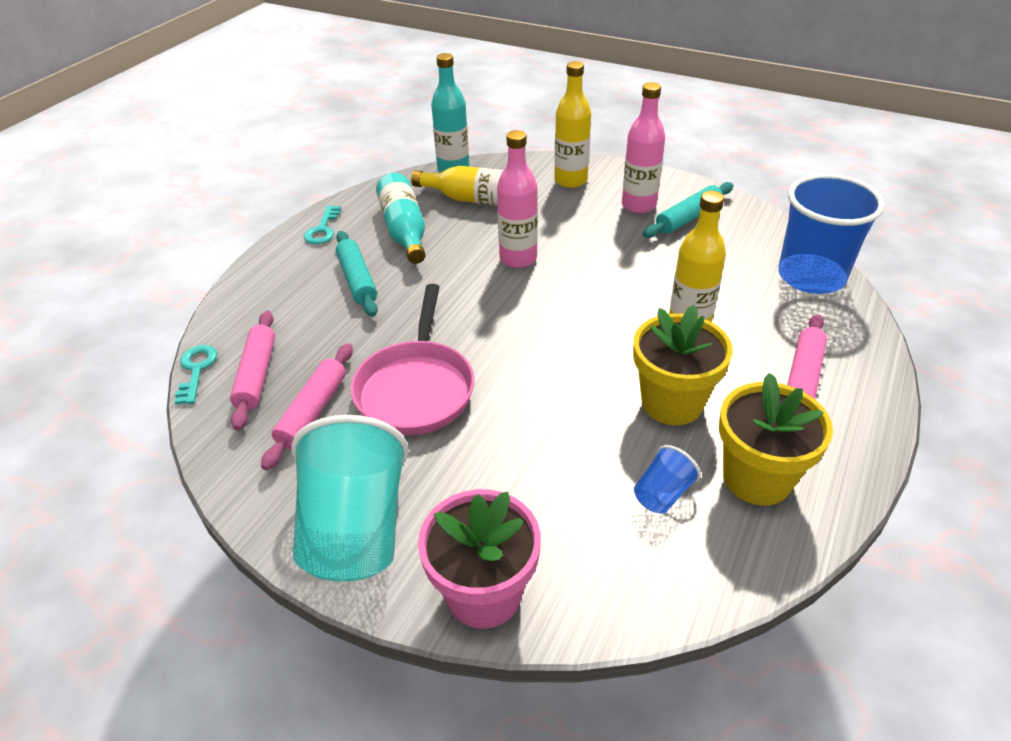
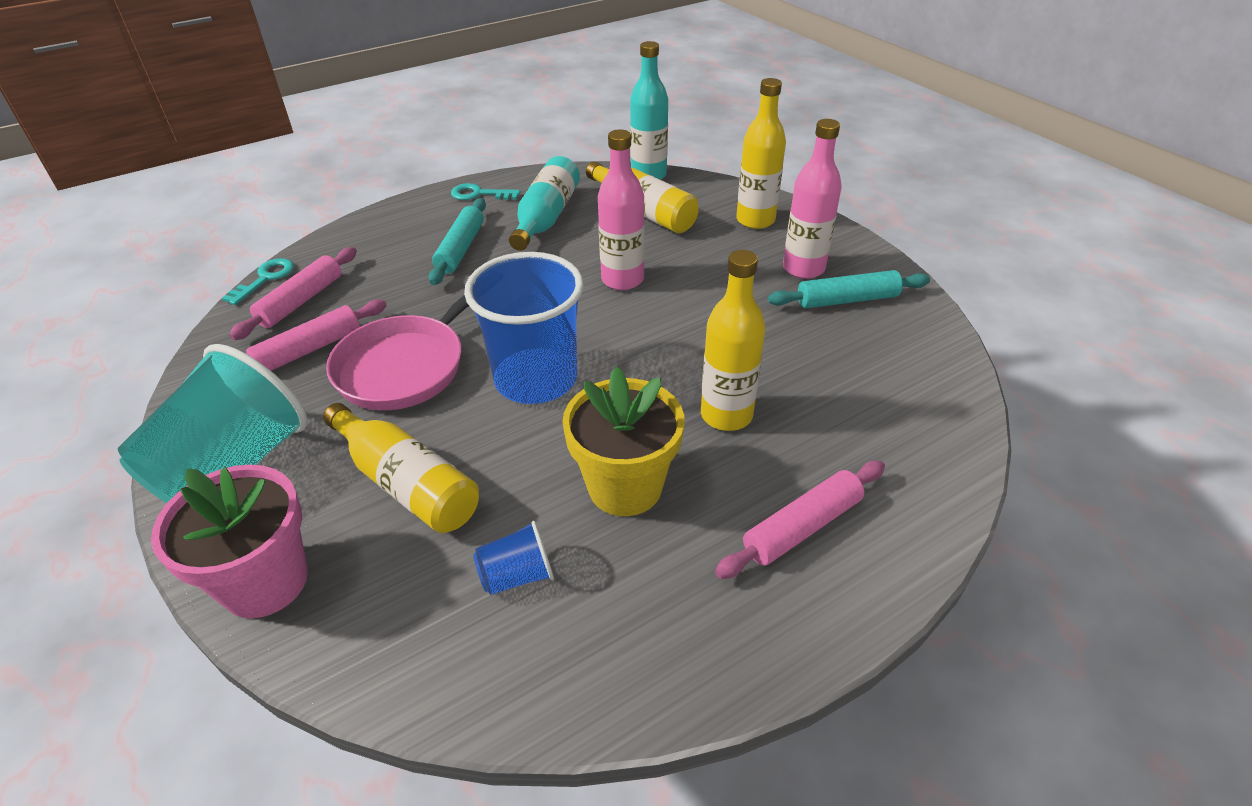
camera: 30 degrees right, 0 degrees up
(323, 229) = (479, 194): turquoise key -> turquoise key turned 60 degrees clockwise
(514, 473) = (406, 483): none -> yellow bottle
(757, 478) = (631, 611): yellow flower pot -> none
(811, 277) = (933, 418): blue cup -> blue cup (536, 379)

